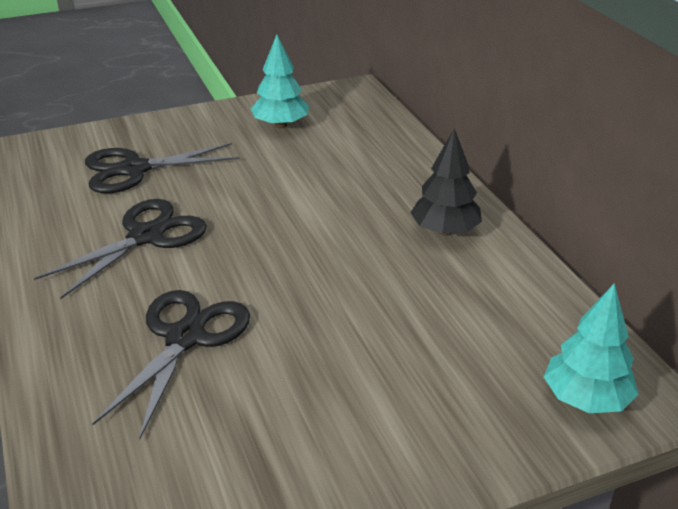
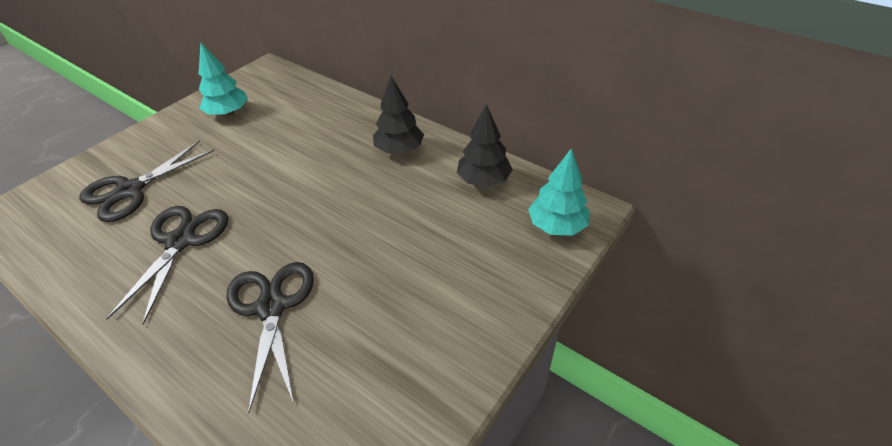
camera: 30 degrees left, 10 degrees up
(527, 306) = (483, 180): none -> black tree

